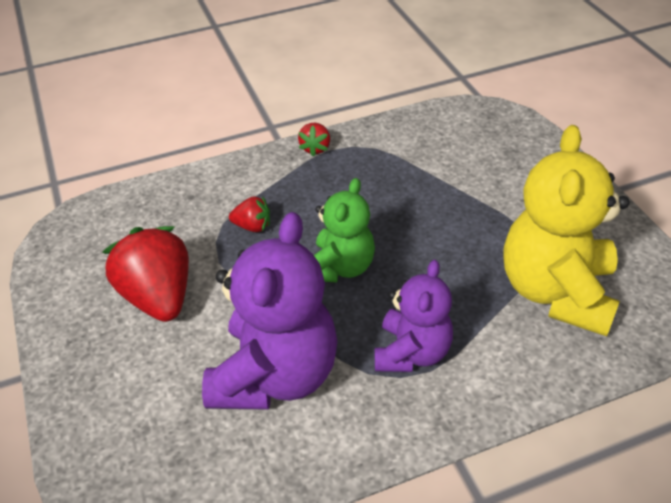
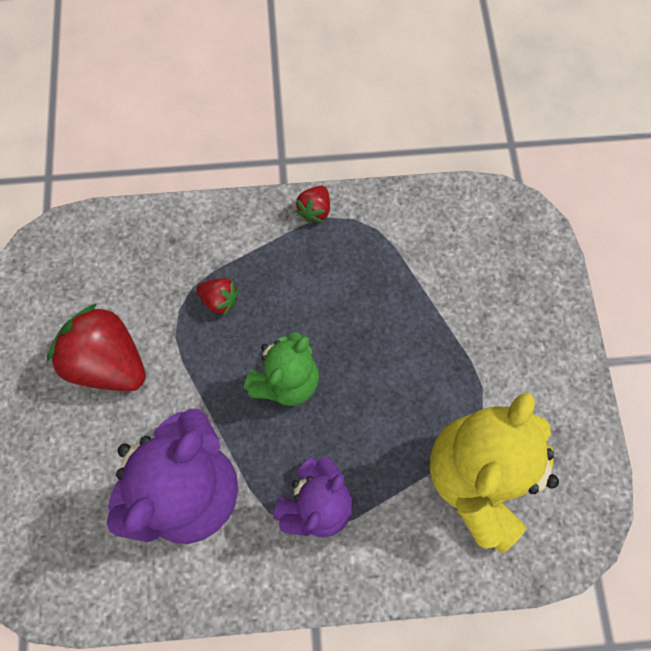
camera: 15 degrees right, 25 degrees up
(158, 297) = (109, 362): red strawberry -> red strawberry turned 45 degrees counterclockwise

